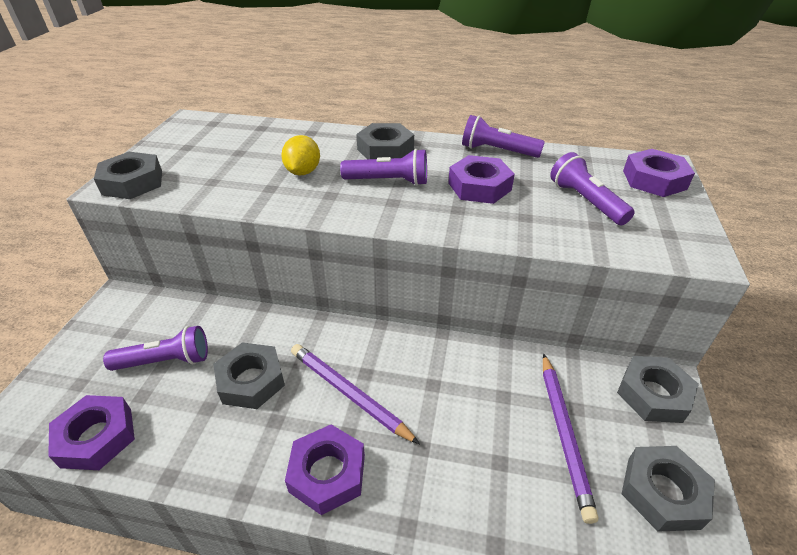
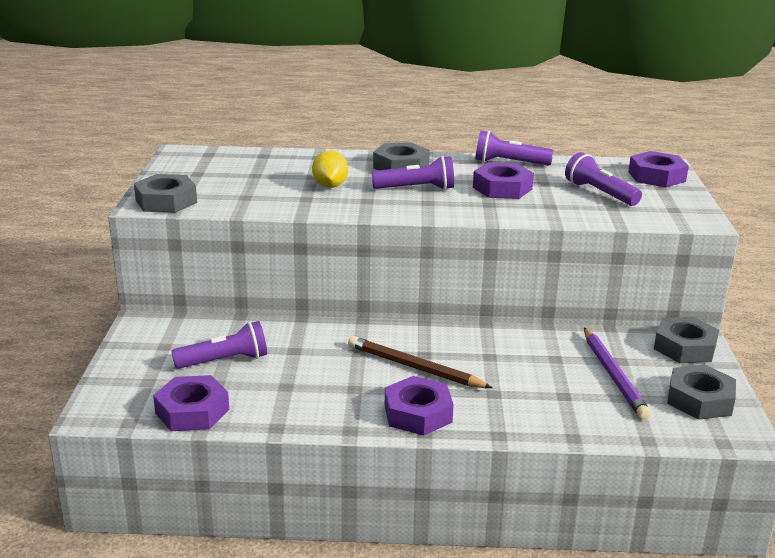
camera: 10 degrees left, 15 degrees down
(251, 380) = (317, 367): grey nut -> none
(348, 393) = (414, 367): purple pencil -> brown pencil

